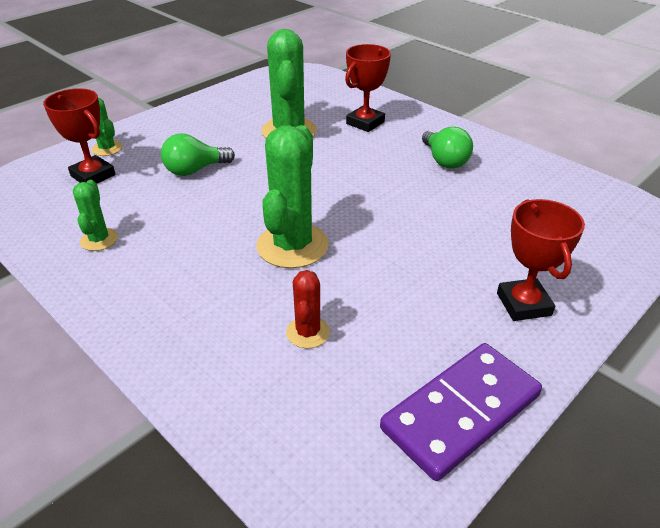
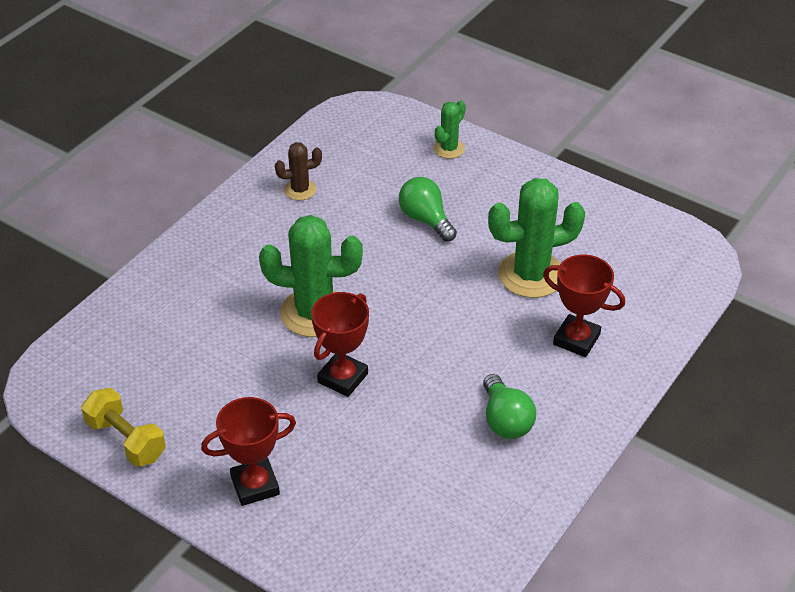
camera: 80 degrees right, 5 degrees up
(93, 175) = (397, 155): red trophy -> red trophy (342, 378)
(99, 240) = (300, 190): green cactus -> brown cactus
(308, 332) = (202, 340): red cactus -> none
(444, 160) = (505, 420): green light bulb -> green light bulb turned 75 degrees counterclockwise
(461, 412) = (126, 440): purple domino -> yellow dumbbell

